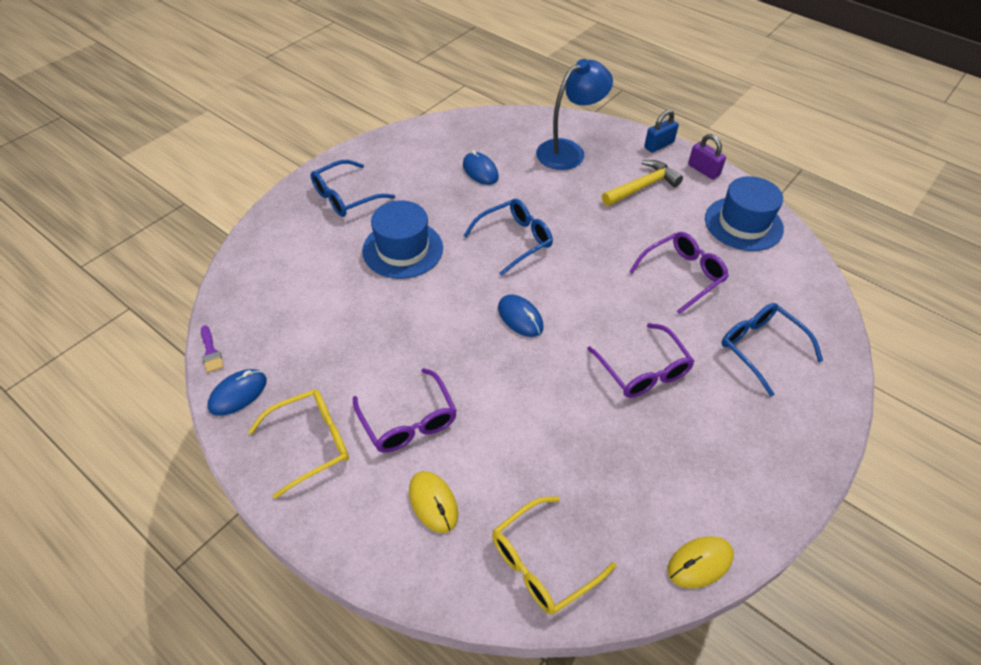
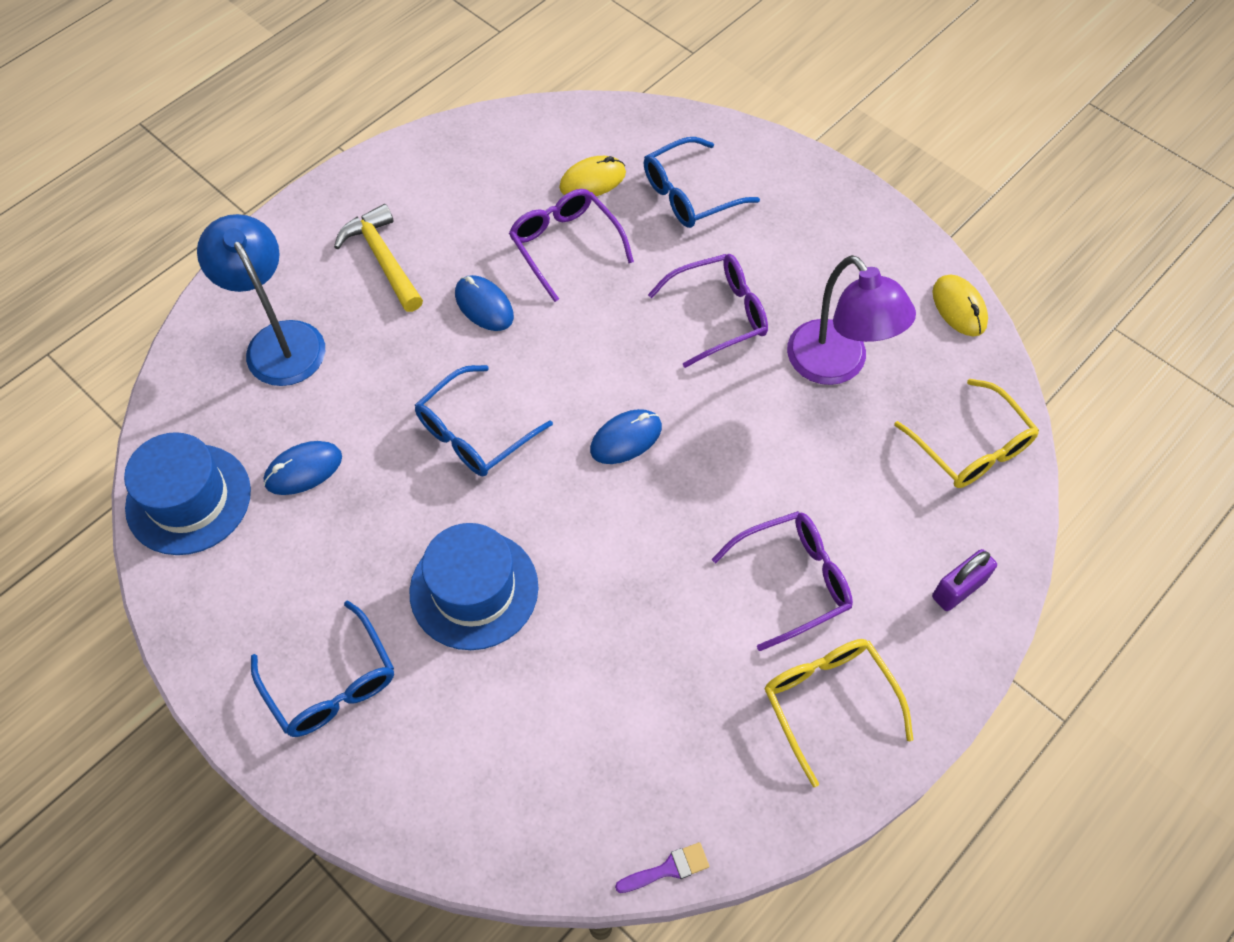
camera: 85 degrees left, 10 degrees up
(238, 394) = (748, 813): blue mouse -> blue mouse (484, 305)
(433, 503) = (906, 553): yellow mouse -> yellow mouse (592, 180)
(515, 240) = (474, 433): blue glasses -> blue glasses turned 105 degrees counterclockwise
(610, 455) = (837, 365): none -> purple lamp
(658, 145) = (291, 222): blue padlock -> none
(703, 170) = (361, 181): purple padlock -> purple padlock (958, 588)
(743, 224) = (478, 162): blue hat -> blue hat (188, 499)

